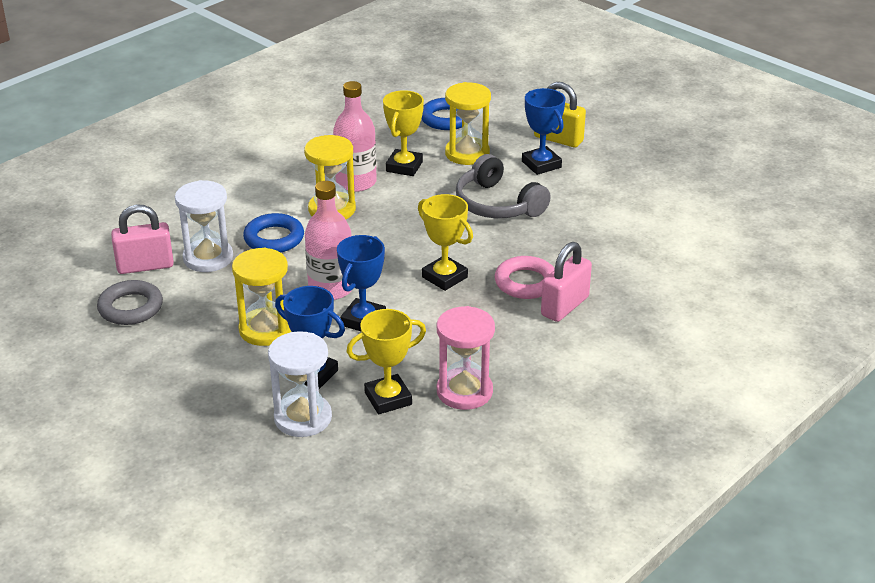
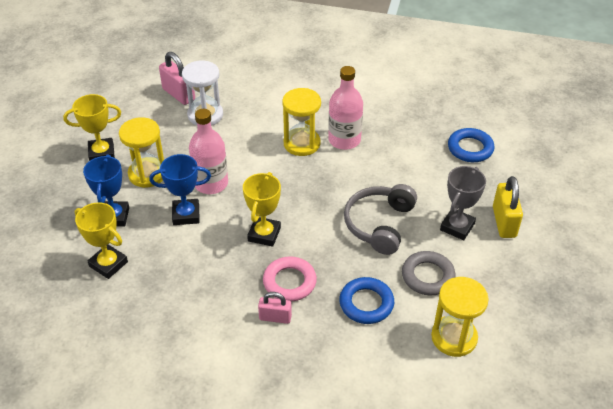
camera: 60 degrees right, 10 degrees up
(130, 307) = (134, 109): grey ring -> grey ring (427, 276)
(274, 238) = (247, 133): blue ring -> blue ring (366, 303)
(303, 418) = (67, 232): white hourglass -> none
(404, 166) = (385, 154): yellow trophy -> yellow trophy (101, 153)
(464, 391) = (137, 301): pink hourglass -> none
(467, 153) = (433, 179): yellow hourglass -> yellow hourglass (454, 337)
(541, 164) = (457, 227): blue trophy -> grey trophy
(565, 306) = (275, 317): pink padlock -> pink padlock, size x0.64

